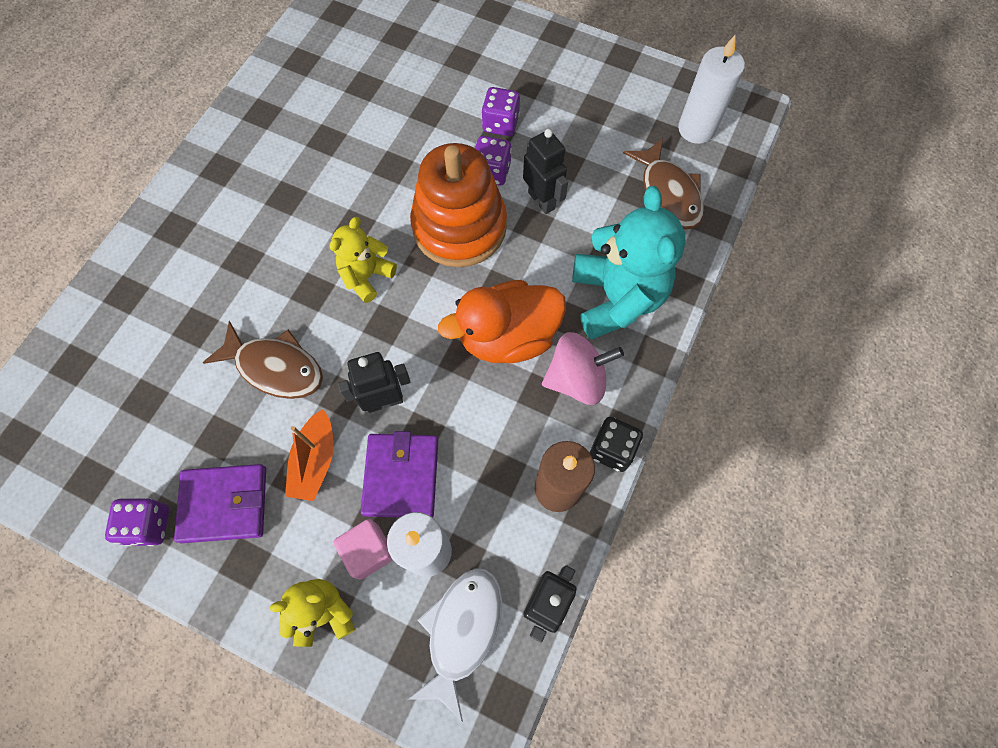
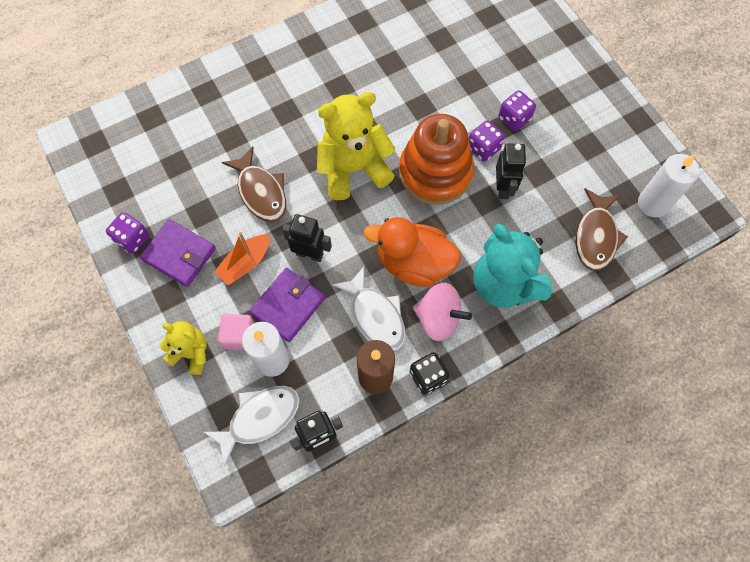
camera: 35 degrees right, 0 degrees up
(366, 276) = (353, 169): yellow teddy bear -> yellow teddy bear, size x1.77
(508, 421) = (375, 316): none -> white fish
(616, 298) = (504, 284): turquoise teddy bear -> turquoise teddy bear turned 120 degrees clockwise

